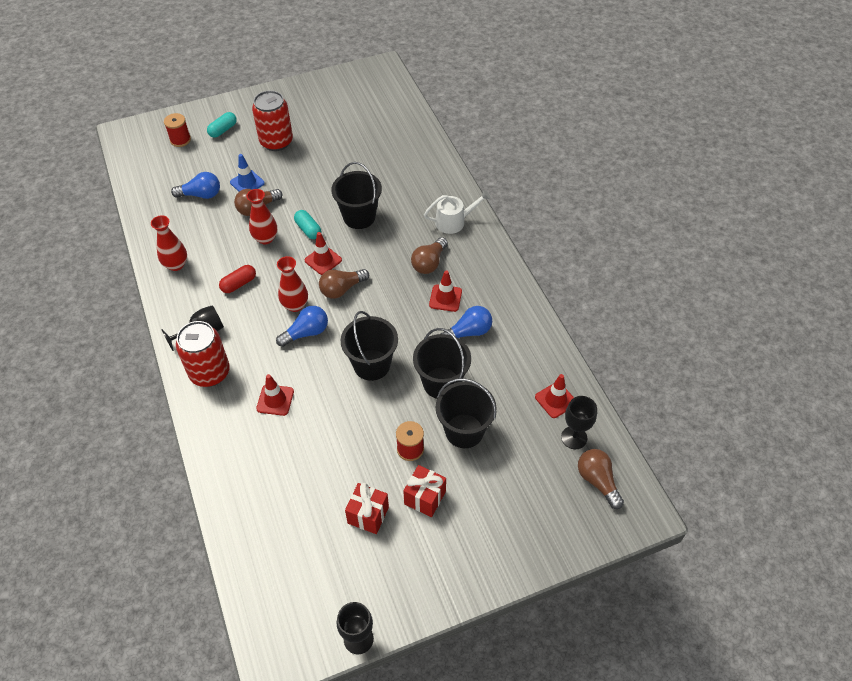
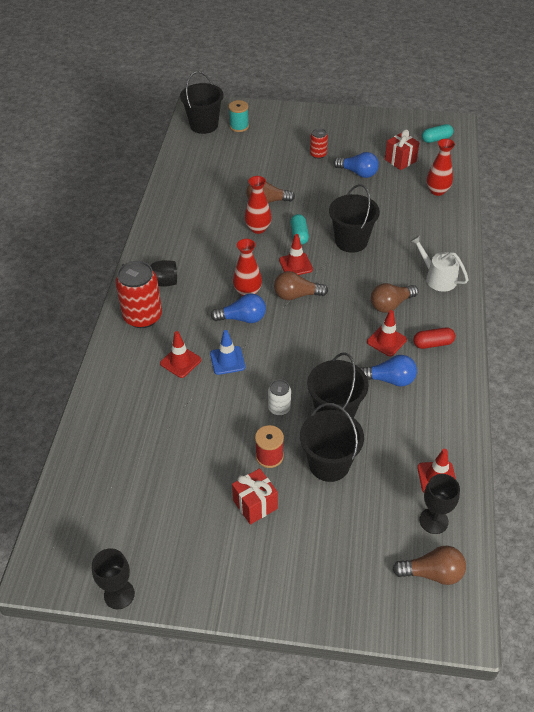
camera: 30 degrees right, 5 degrees down
(176, 265) = (172, 221): red vase -> red vase (437, 191)
(180, 140) = (239, 126): red spool -> turquoise spool
(201, 195) = (227, 174): blue light bulb -> blue light bulb (358, 173)
(223, 130) = (279, 130): turquoise capsule -> turquoise capsule (436, 139)
(239, 284) = (212, 256): red capsule -> red capsule (433, 343)
(247, 183) = (271, 178): blue traffic cone -> blue traffic cone (227, 360)
(276, 142) = (318, 154): red can -> red can, size x0.52
(368, 515) = (196, 494): red gift -> red gift (400, 160)
(371, 365) = (281, 369): black bucket -> black bucket (204, 125)
(392, 402) = (279, 408): none -> white can
(454, 222) = (437, 278): white watering can -> white watering can turned 150 degrees counterclockwise
(597, 481) = (432, 573): brown light bulb -> brown light bulb turned 90 degrees clockwise

